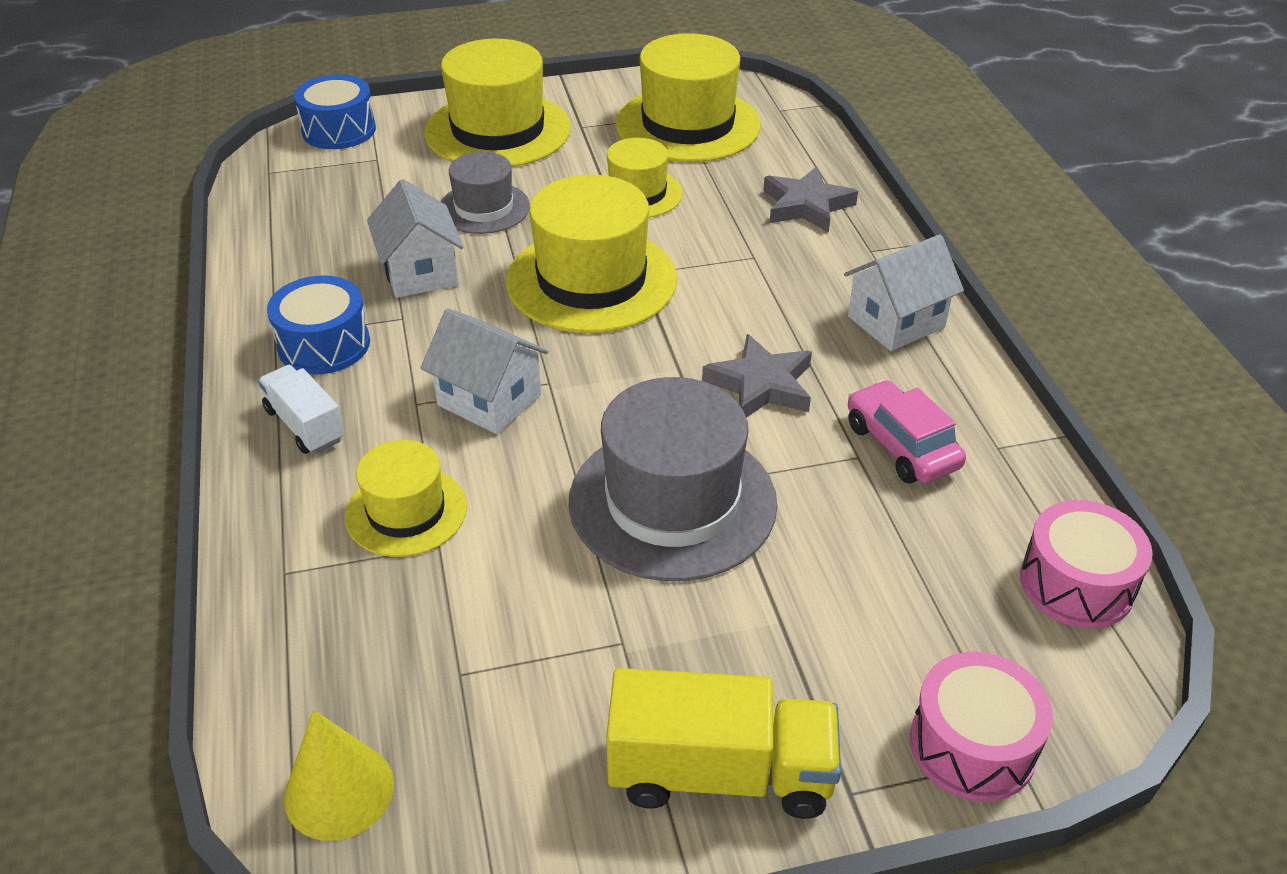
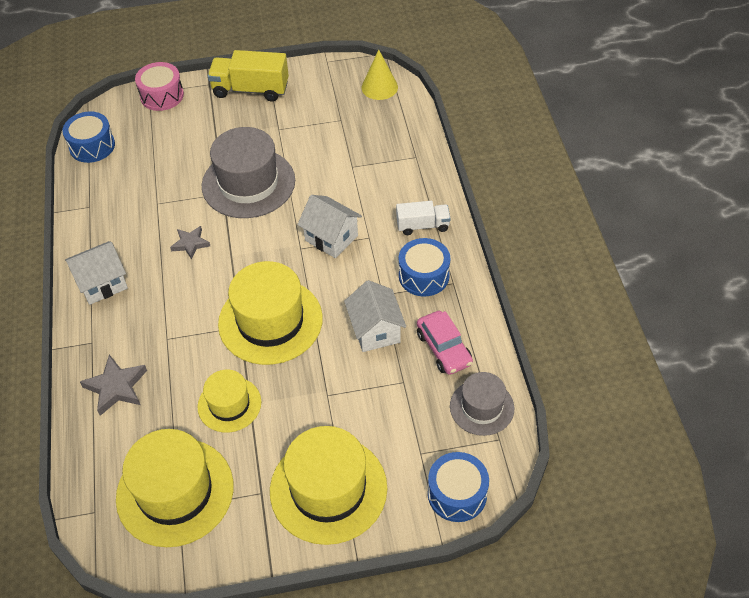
camera: 175 degrees left, 10 degrees up
(305, 425) = (422, 226): white truck -> white truck turned 60 degrees counterclockwise
(406, 511) = (367, 181): yellow hat -> none
(484, 208) = (337, 392): grey hat -> grey hat (482, 407)
(761, 385) = (190, 244): grey star -> grey star, size x0.66
(901, 446) = (134, 208): pink car -> pink car (444, 348)
(1076, 584) = (92, 146): pink drum -> blue drum

